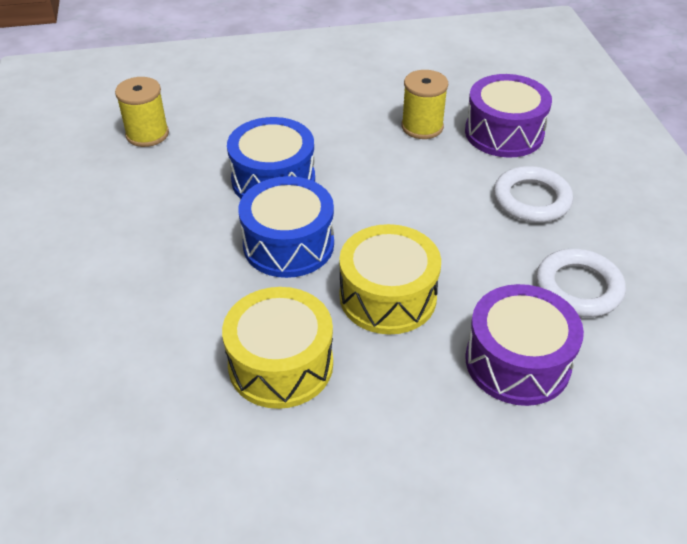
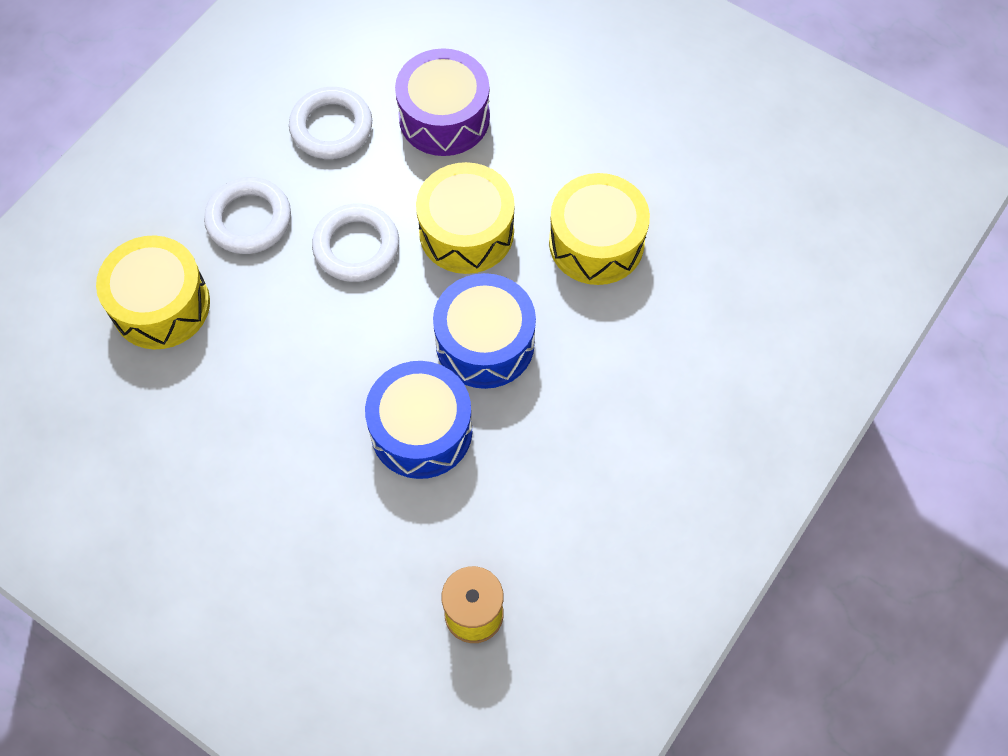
camera: 135 degrees left, 20 degrees up
(422, 127) = (216, 379): yellow spool -> none
(446, 234) = (356, 246): none -> white ring
(504, 133) = (161, 305): purple drum -> yellow drum

